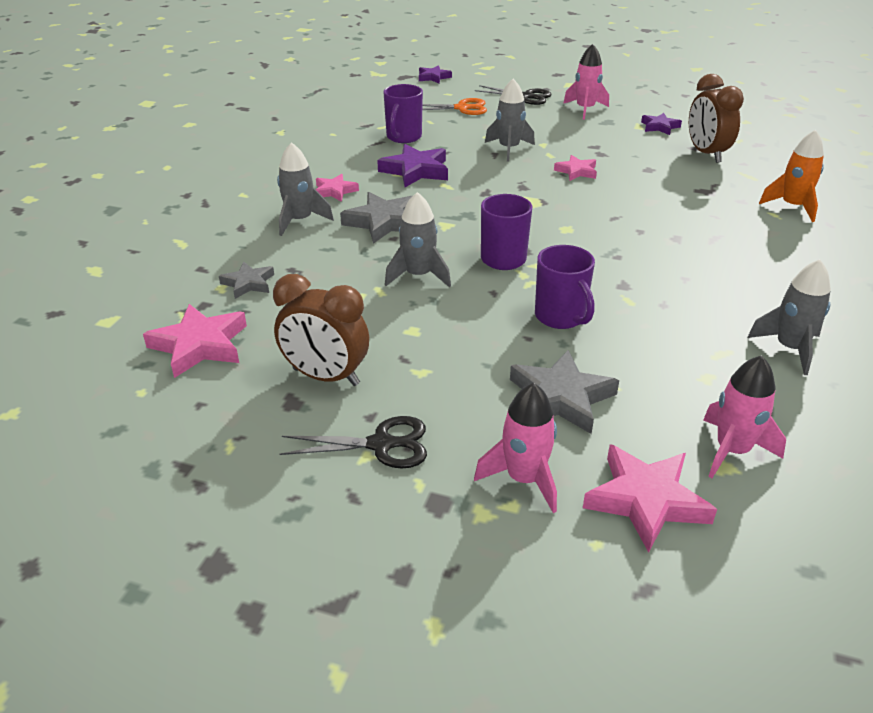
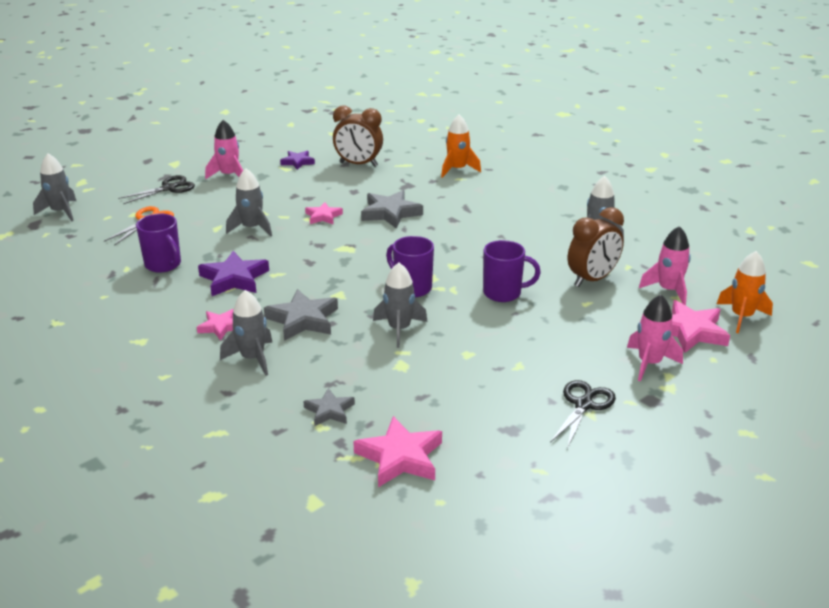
camera: 60 degrees left, 5 degrees down
(326, 377) = (493, 407): brown clock -> brown clock (592, 279)
(433, 77) = (60, 212): purple star -> grey rocket
(560, 398) = (586, 324): grey star -> grey star (390, 213)
(750, 550) = (741, 317): none -> orange rocket

